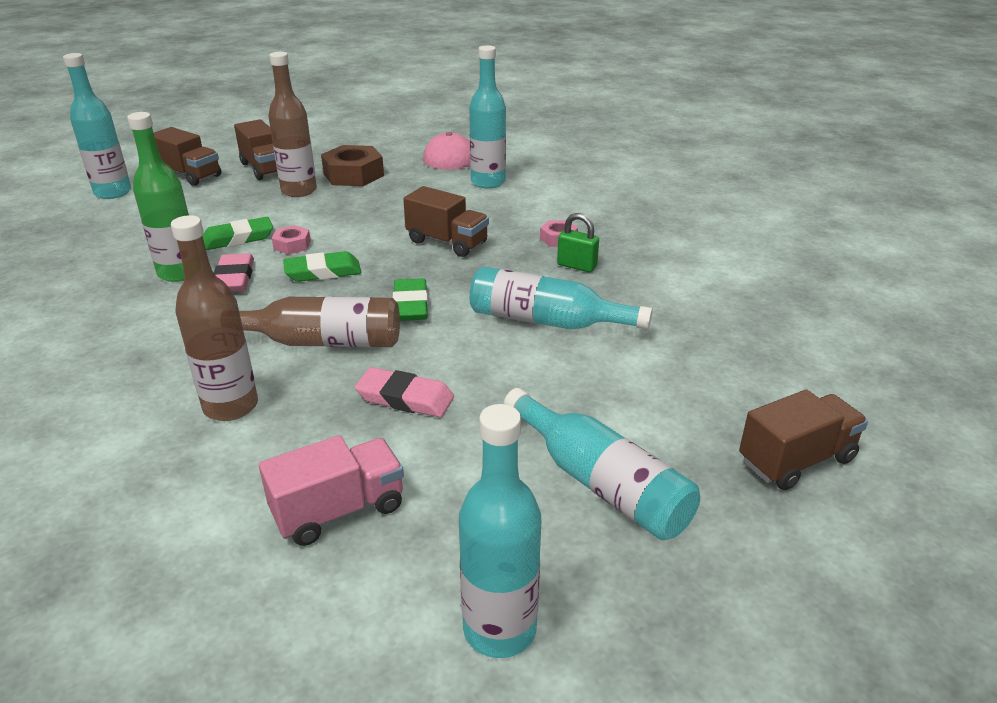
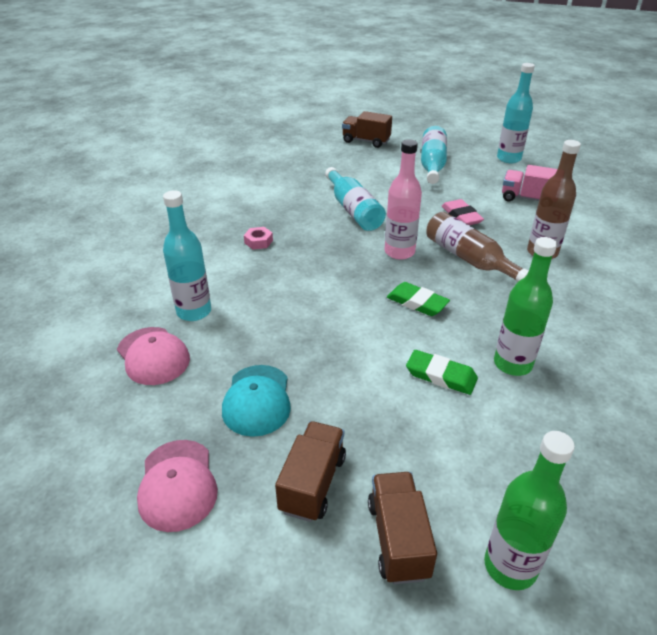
camera: 130 degrees left, 5 degrees up
(113, 192) = (510, 566): turquoise bottle -> green bottle
(234, 278) = (478, 333): pink eraser -> none
(292, 245) = (410, 340): pink nut -> none
(299, 191) = (329, 410): brown bottle -> none
(338, 141) = (177, 485): none -> pink cap
(353, 174) = (257, 400): brown nut -> turquoise cap
(410, 305) = (399, 252): green eraser -> pink bottle
(447, 242) = (316, 277): brown truck -> none
(576, 266) = (286, 223): green padlock -> none

